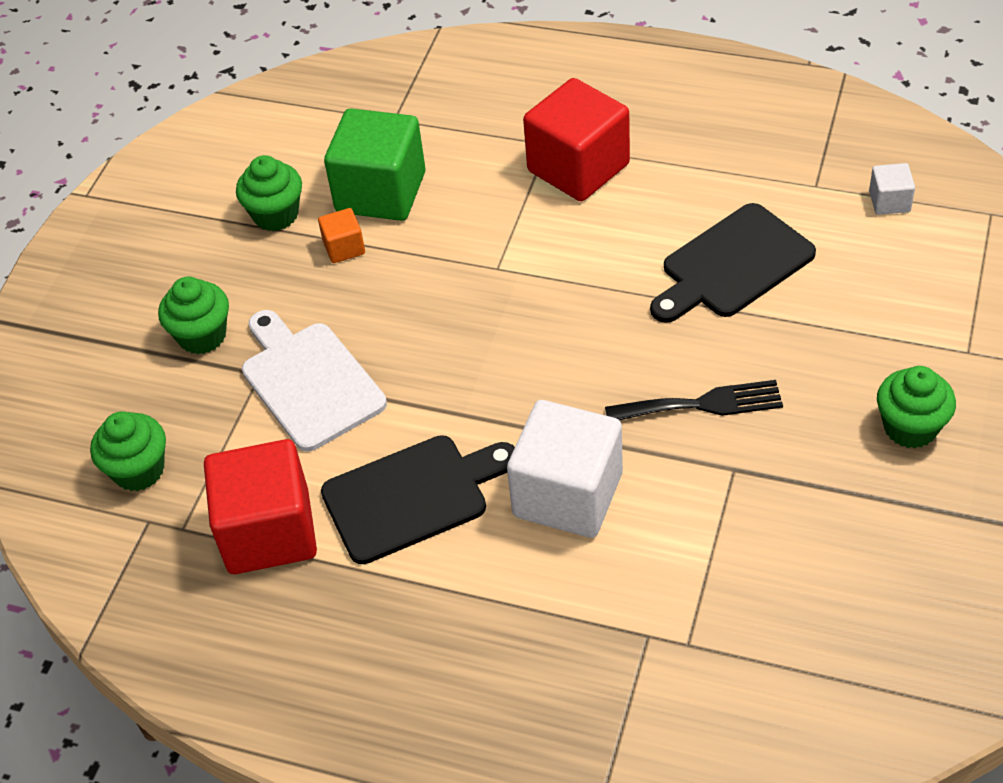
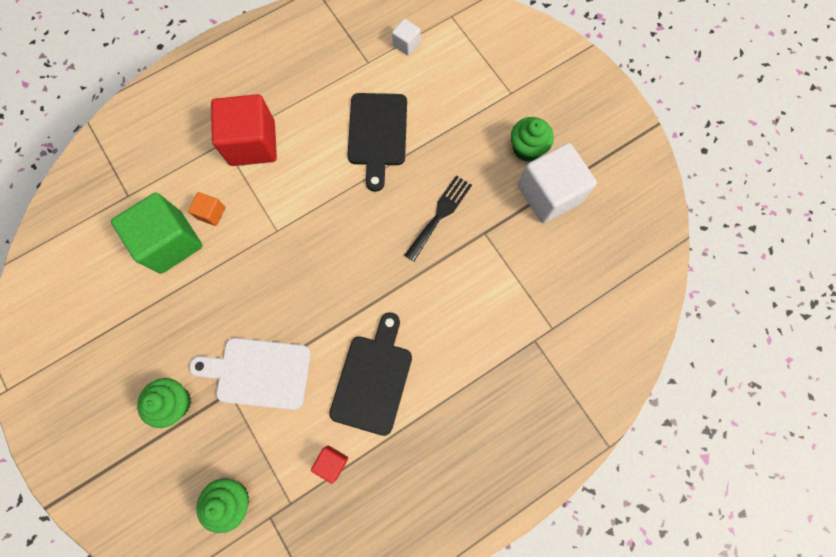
camera: 55 degrees left, 25 degrees up
(269, 532) = (332, 462): red cube -> red cube, size x0.45
(276, 215) = (131, 303): green cupcake -> none
(344, 248) = (189, 288): orange cube -> orange cube (211, 213)
(568, 494) = (435, 311): white cube -> white cube (549, 194)

